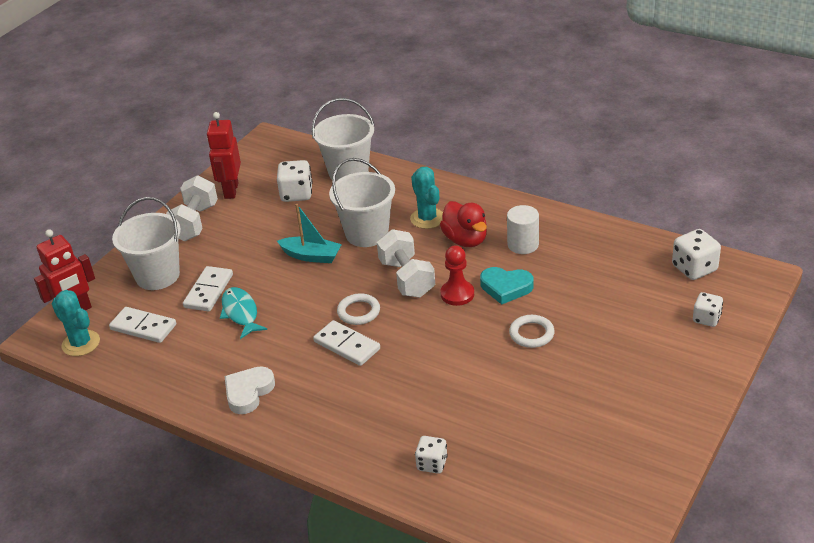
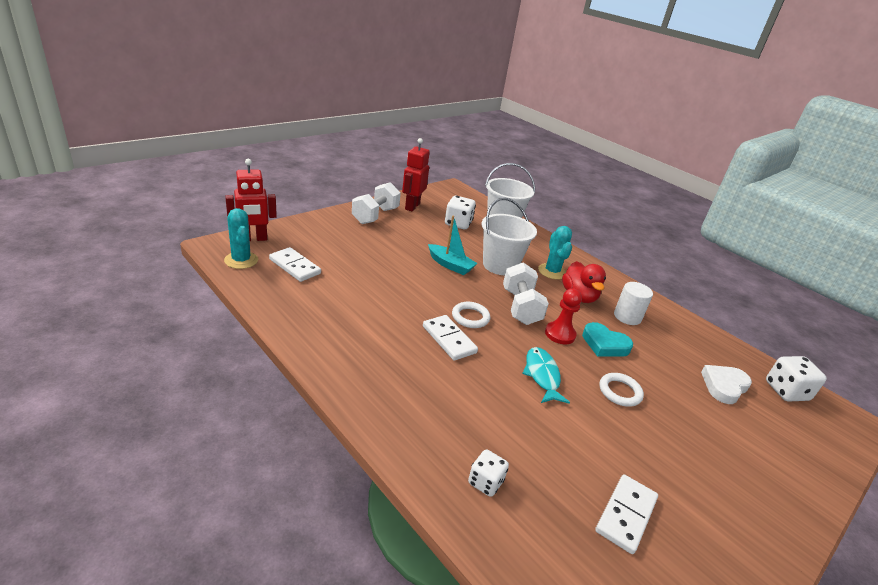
camera: 10 degrees right, 5 degrees down
(157, 275) = (328, 238): white bucket -> none
(208, 291) = (359, 260): white domino -> white domino (625, 514)
(241, 313) = (375, 284): turquoise fish -> turquoise fish (542, 375)
(248, 392) = (346, 345): white heart -> white heart (724, 386)
(706, 319) = (799, 443): white dice -> none

